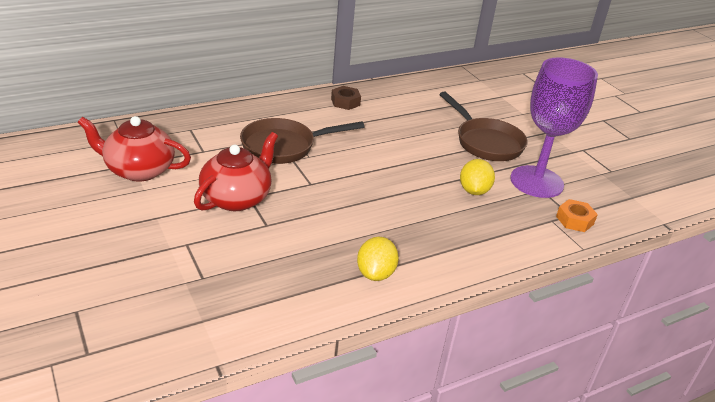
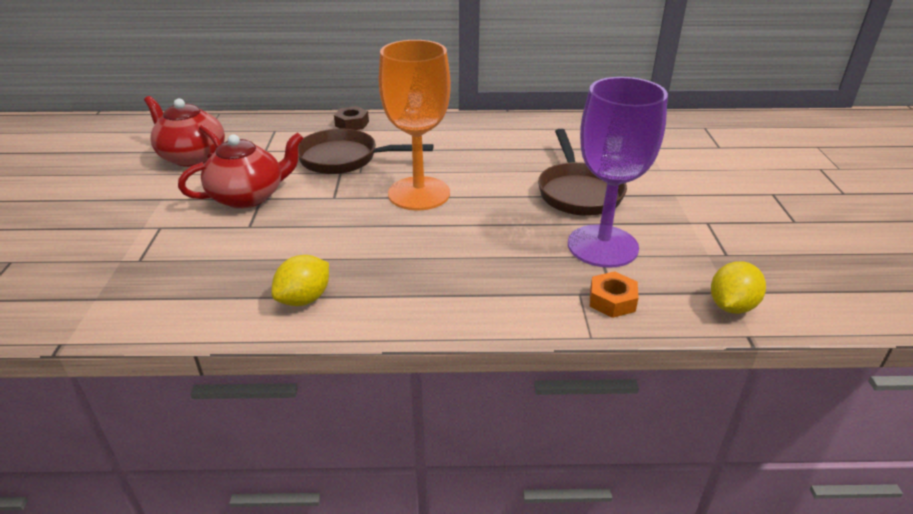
camera: 30 degrees right, 0 degrees up
(345, 102) = (453, 128): brown nut -> brown nut (352, 124)
(375, 166) = (419, 193): none -> orange goblet
(474, 191) = (509, 240): yellow lemon -> yellow lemon (731, 306)

